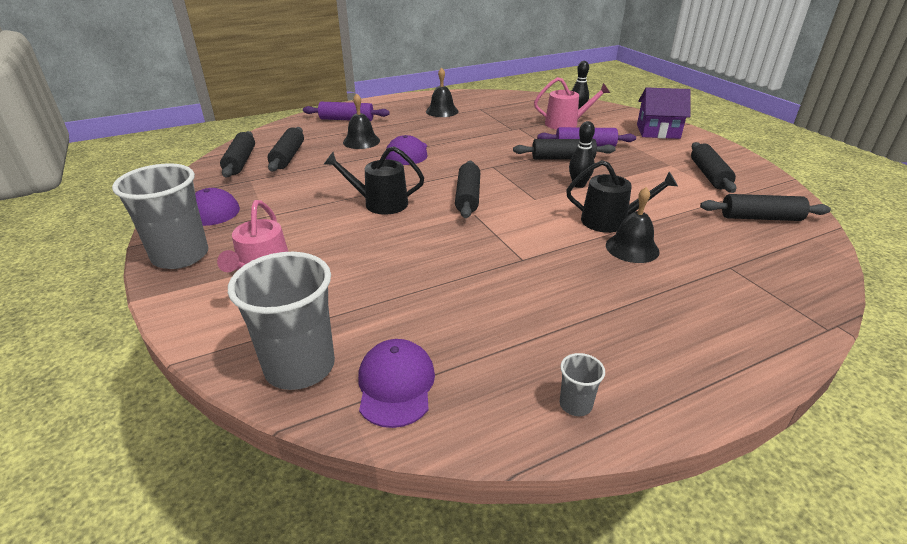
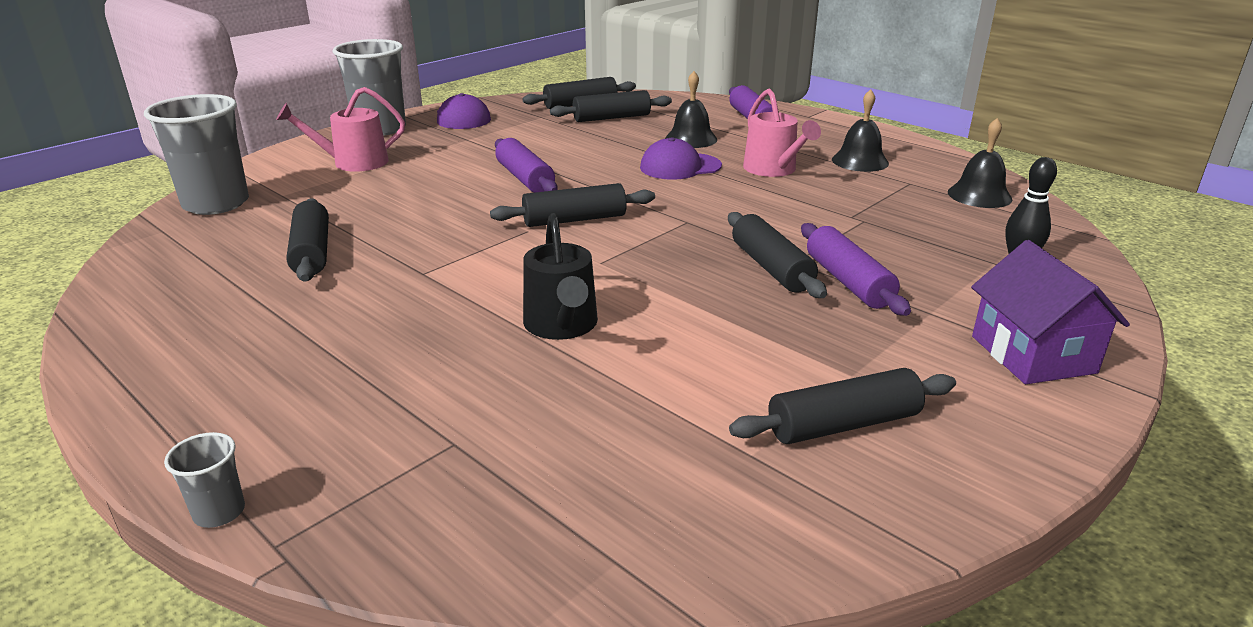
camera: 70 degrees right, 5 degrees down
(380, 203) = (525, 178): black watering can -> purple rolling pin
(396, 385) = (185, 244): purple cap -> none
(565, 124) = (938, 255): pink watering can -> pink watering can (773, 169)
(575, 404) = (138, 332): grey cup -> grey cup (219, 512)
(578, 185) = (675, 290): black bowling pin -> none
(632, 248) = (483, 348): black bell -> black bell (979, 195)
(760, 218) = (672, 490): black rolling pin -> black rolling pin (312, 252)

